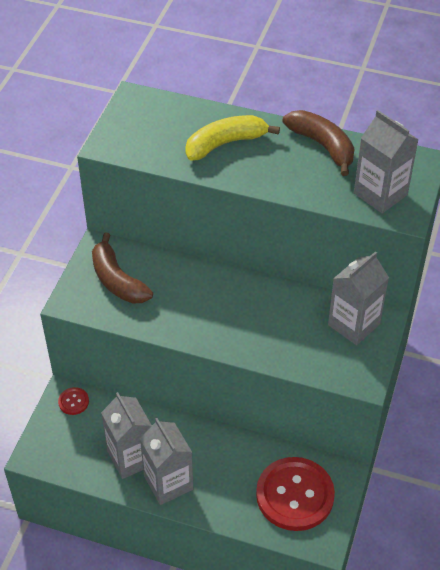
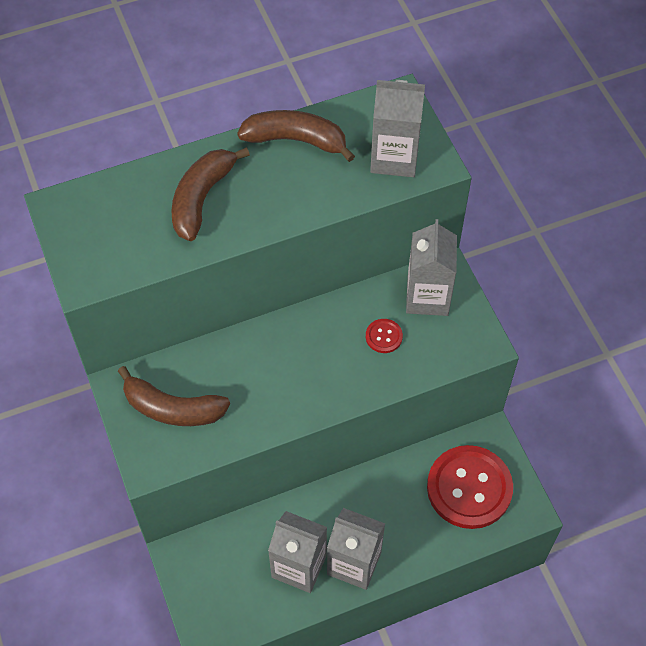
camera: 40 degrees left, 10 degrees up
(73, 402) = (194, 555): red button -> red button (384, 336)
(225, 143) = (202, 198): yellow banana -> brown banana

